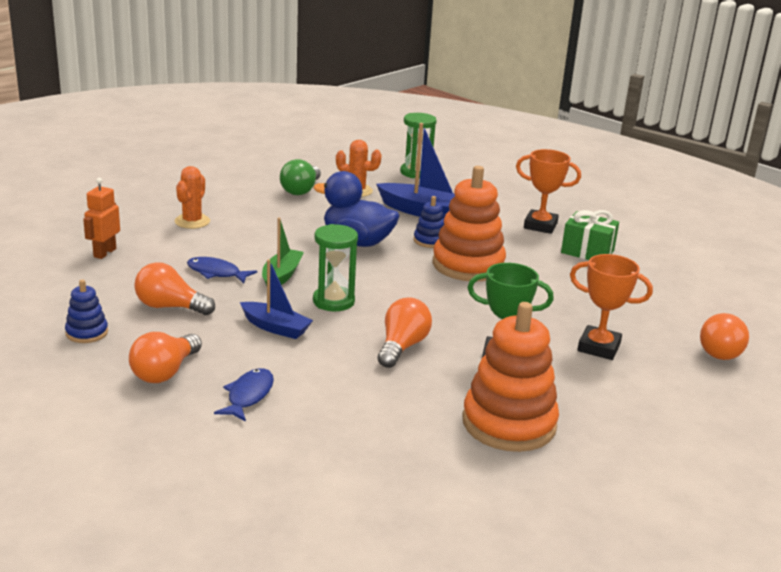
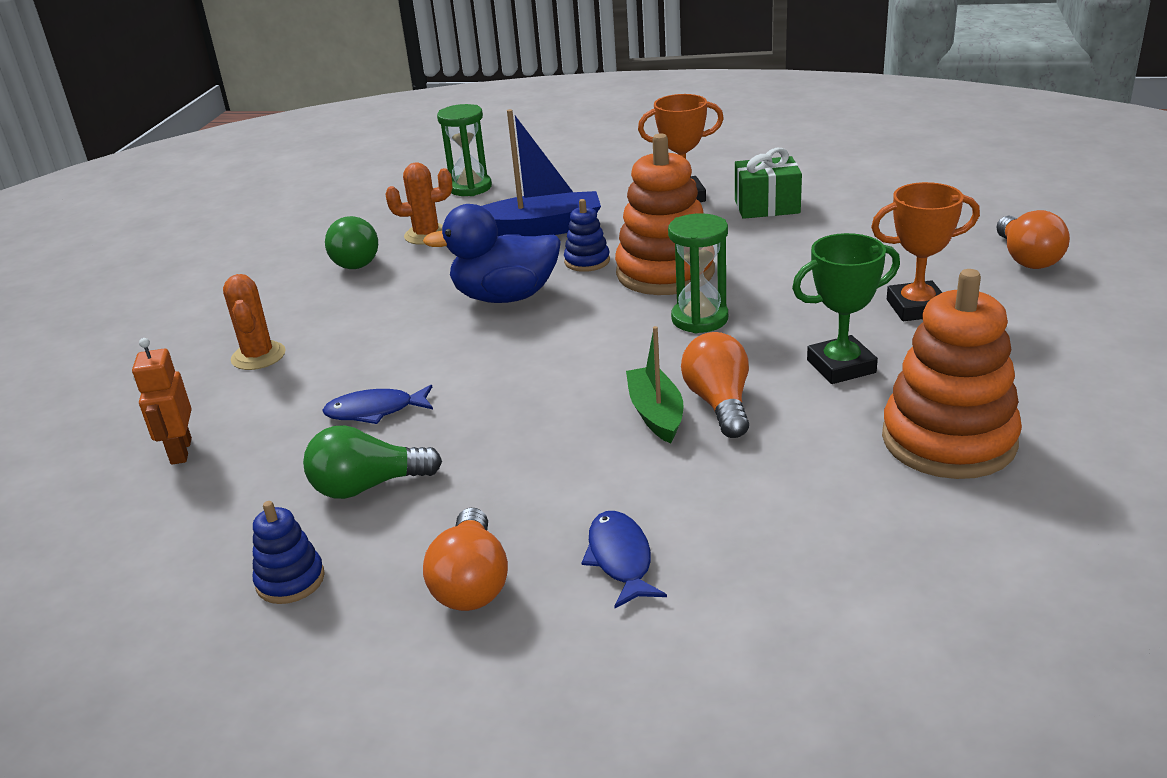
camera: 25 degrees left, 5 degrees up
(170, 307) = (367, 486): orange light bulb -> green light bulb
(275, 327) = (541, 450): blue boat -> none
(281, 276) = (465, 378): green boat -> green boat (656, 414)
(333, 301) = (569, 383): green hourglass -> green hourglass (699, 319)

